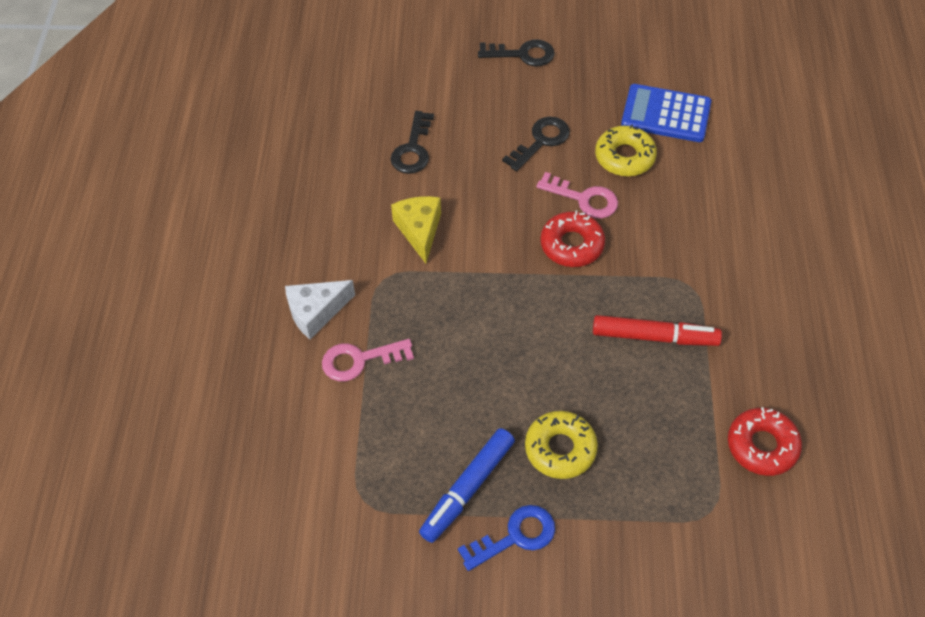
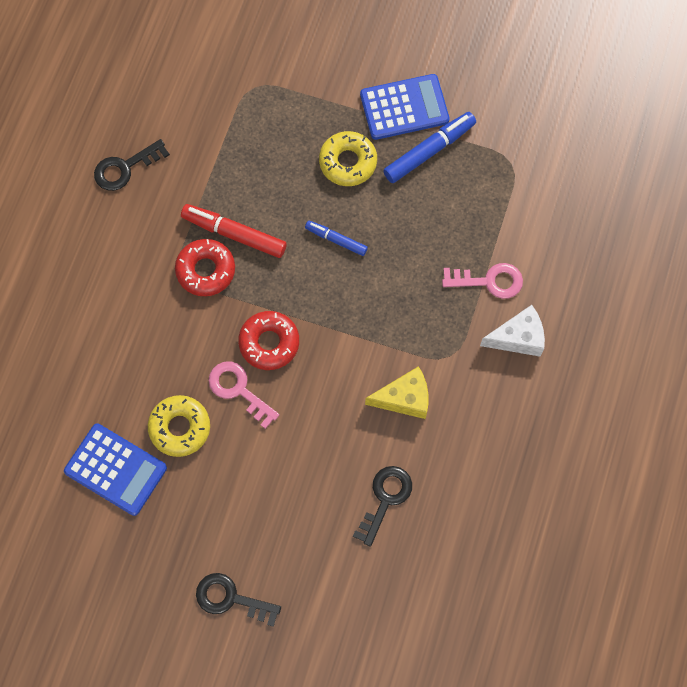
camera: 165 degrees left, 15 degrees up
(419, 230) = (404, 398): yellow cheese -> yellow cheese turned 105 degrees counterclockwise
(515, 536) = (404, 107): blue key -> blue calculator
(541, 141) = (254, 471): black key -> black key (125, 168)
(541, 359) = (336, 240): none -> blue marker
(762, 446) = (192, 123): red donut -> red donut (205, 270)

